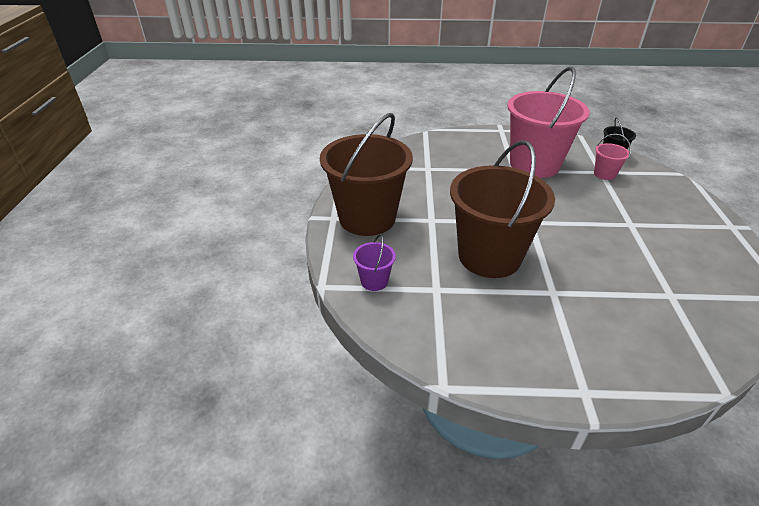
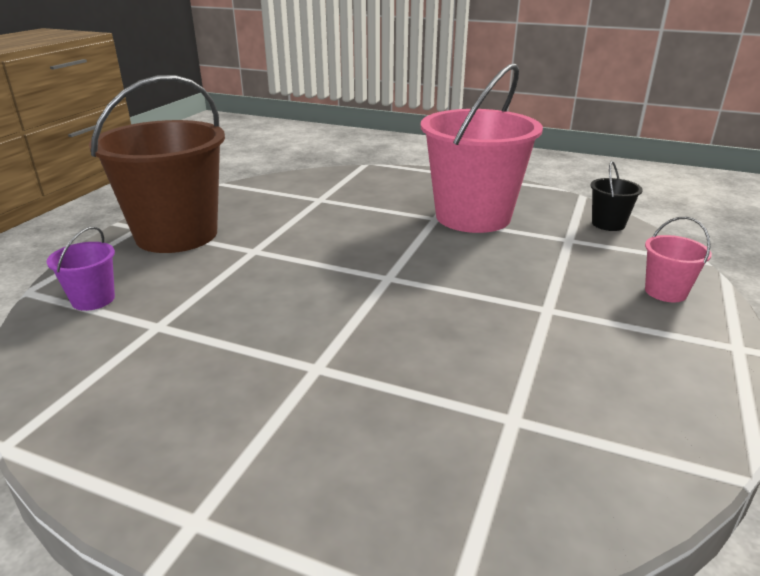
camera: 20 degrees right, 10 degrees down
(489, 256) = (277, 305): brown bucket -> none
(604, 174) = (571, 243): pink bucket -> pink bucket (665, 292)

